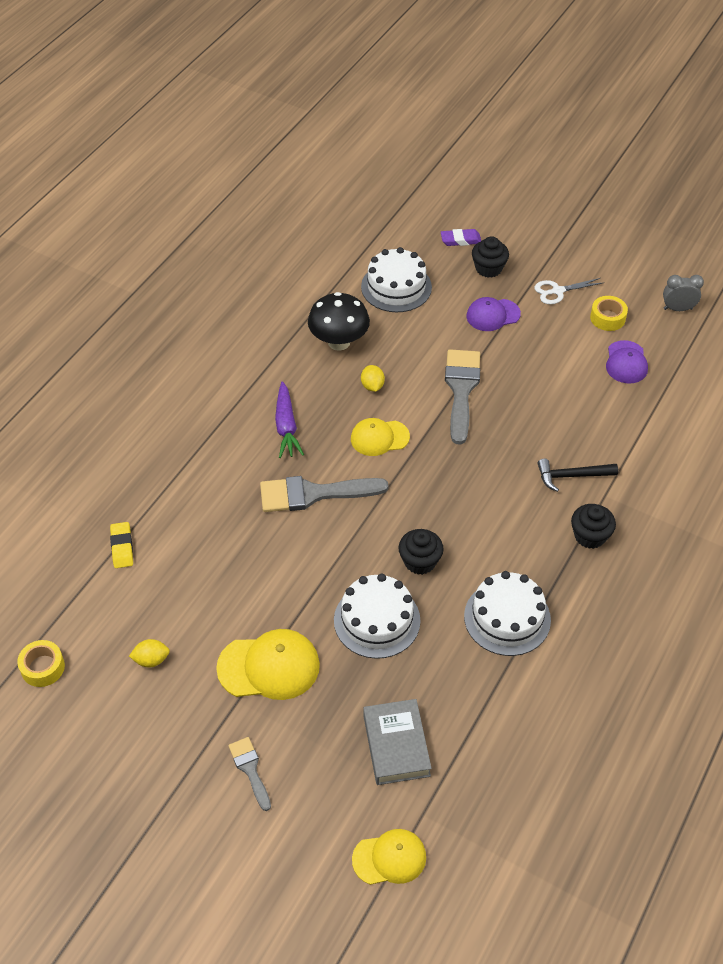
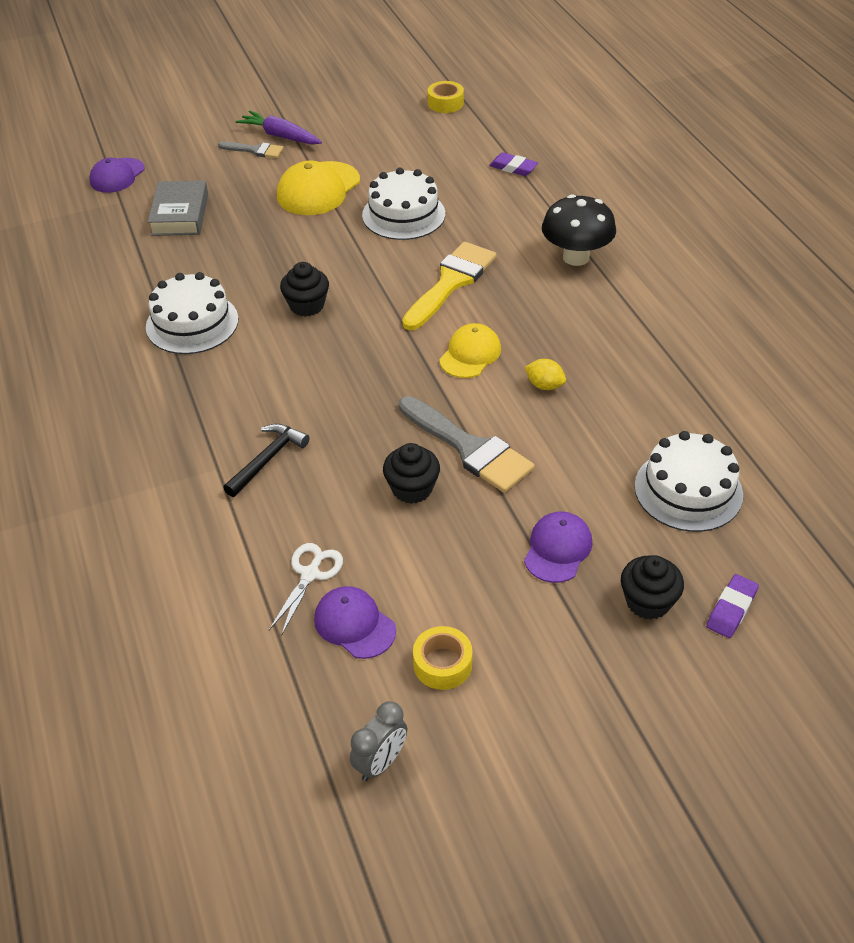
camera: 130 degrees right, 5 degrees down
(122, 547) = (513, 168): yellow eraser -> purple eraser
(151, 660) = (393, 144): yellow lemon -> none
(286, 426) = (550, 303): purple carrot -> purple carrot (280, 136)
(313, 494) = (451, 282): grey brush -> yellow brush
(339, 342) = (635, 394): black mushroom -> black mushroom (576, 257)
(377, 620) = (285, 255): white cake -> white cake (403, 214)
(389, 858) = (117, 176): yellow cap -> purple cap
(396, 745) = (180, 214): grey book -> grey book turned 60 degrees clockwise
(557, 291) = (540, 646): white scissors -> white scissors (310, 574)
(590, 536) = (192, 425): black cupcake -> black cupcake (412, 488)

